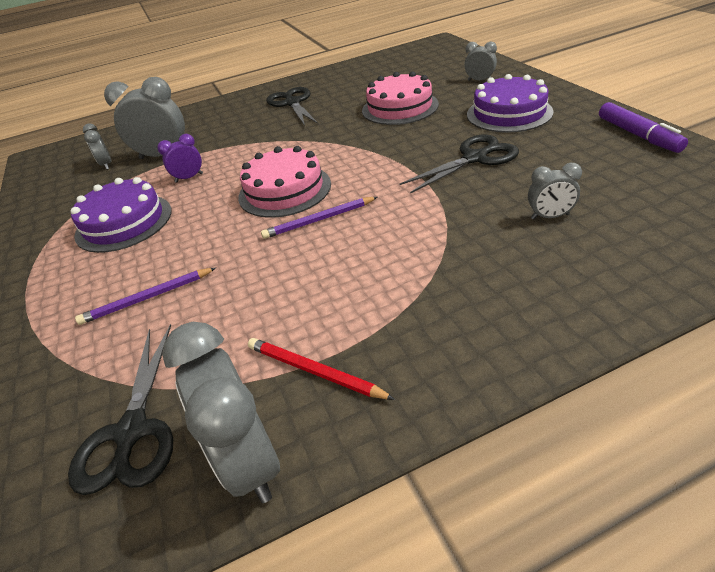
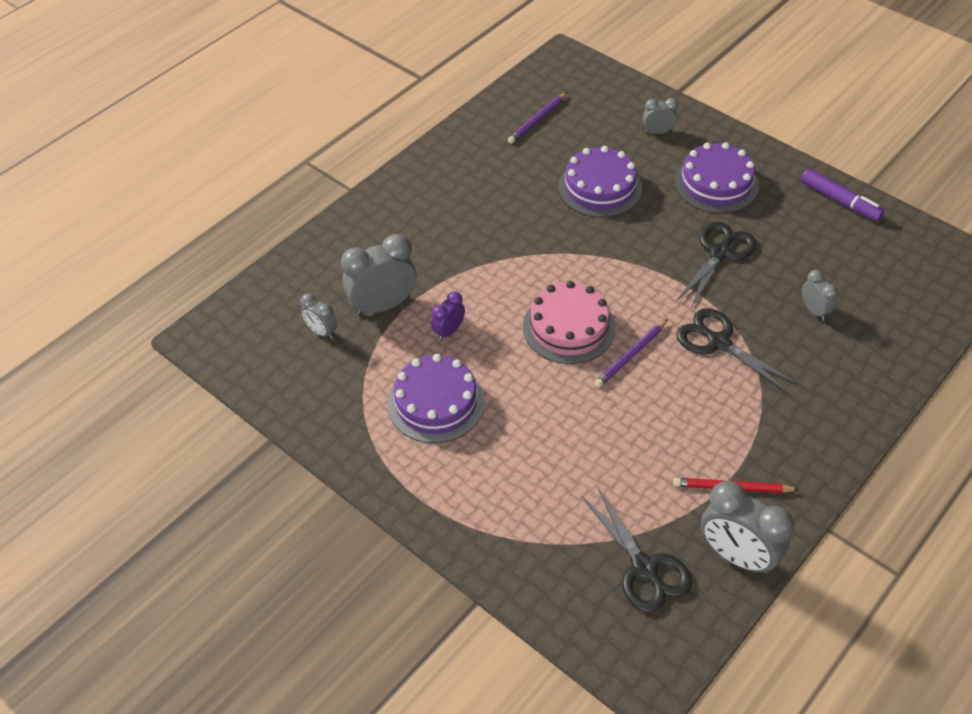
camera: 30 degrees left, 10 degrees up
(147, 298) = (548, 471): purple pencil -> purple pencil (537, 120)
(292, 103) = (466, 194): black scissors -> black scissors (719, 342)
(400, 107) = (600, 187): pink cake -> purple cake
(550, 217) = (814, 310): grey clock -> grey clock turned 90 degrees counterclockwise

